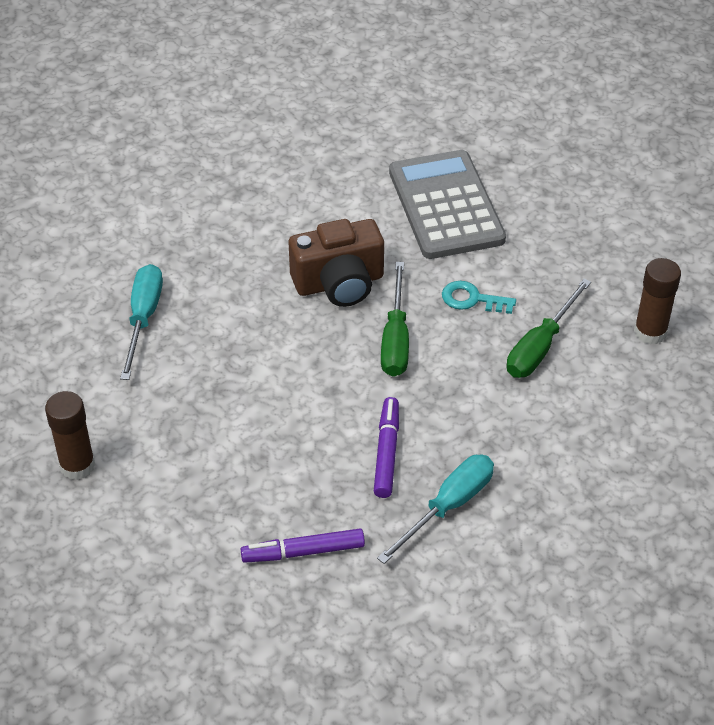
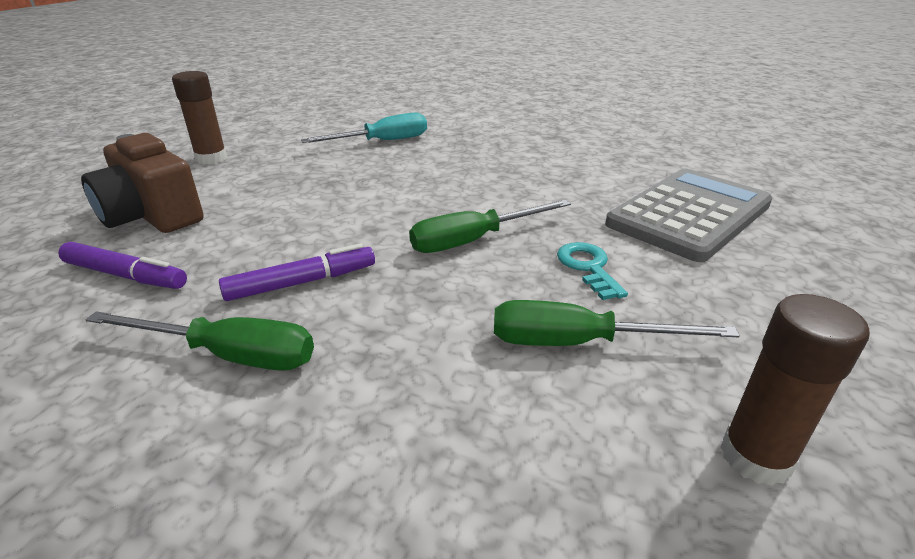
camera: 60 degrees right, 15 degrees down
(303, 552) = (126, 275): purple marker -> purple marker turned 150 degrees clockwise
(339, 283) = (511, 195): brown camera -> brown camera (152, 216)
(448, 506) = (229, 355): turquoise screwdriver -> green screwdriver

